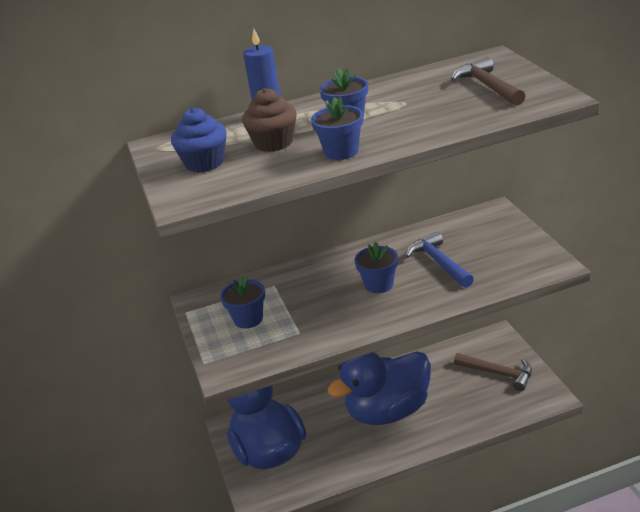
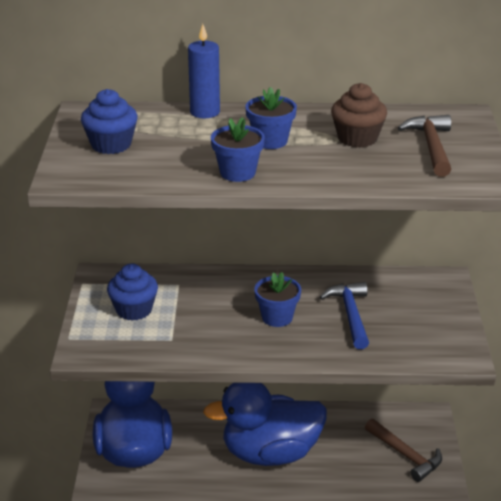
camera: 15 degrees right, 0 degrees up
(248, 319) = (134, 310): blue flower pot -> blue cupcake
(274, 143) = (186, 144): brown cupcake -> brown cupcake (357, 138)

